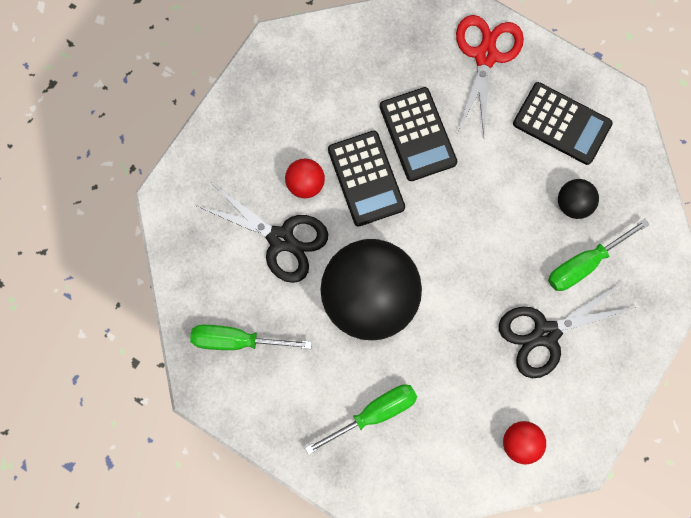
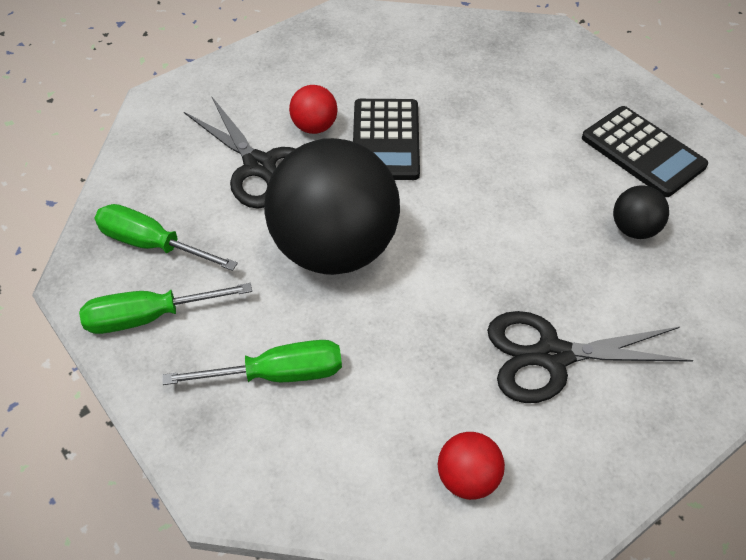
camera: 20 degrees right, 25 degrees down
(418, 134) = (464, 118): black calculator -> none
(485, 56) = (570, 74): red scissors -> none
(583, 264) = (629, 294): green screwdriver -> green screwdriver (148, 317)

